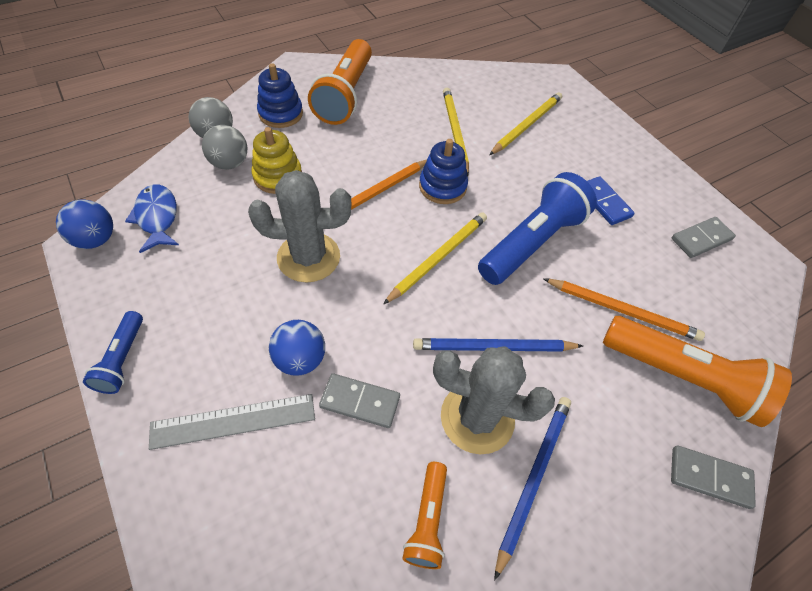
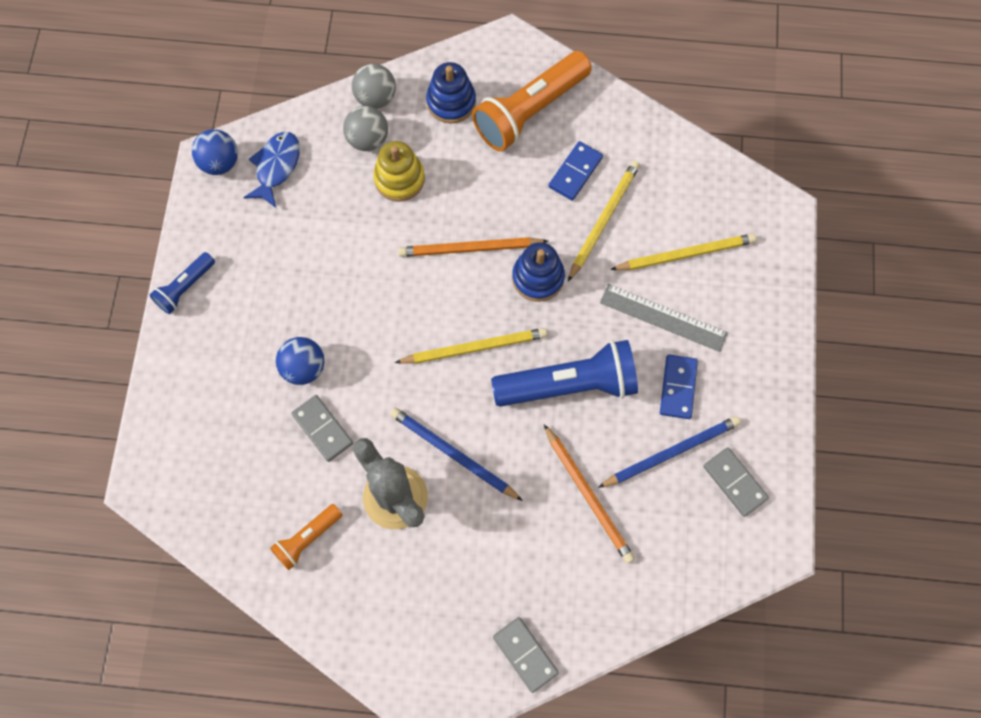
camera: 40 degrees right, 15 degrees up
(233, 421) = (230, 385): grey ruler -> grey ruler (663, 317)
(308, 257) = (369, 281): grey cactus -> none
(409, 114) = (575, 172): none -> blue domino
(533, 478) = (398, 564): blue pencil -> blue pencil (671, 452)
(682, 377) = (582, 578): orange flashlight -> none
(701, 239) = (735, 482): grey domino -> grey domino turned 45 degrees clockwise

